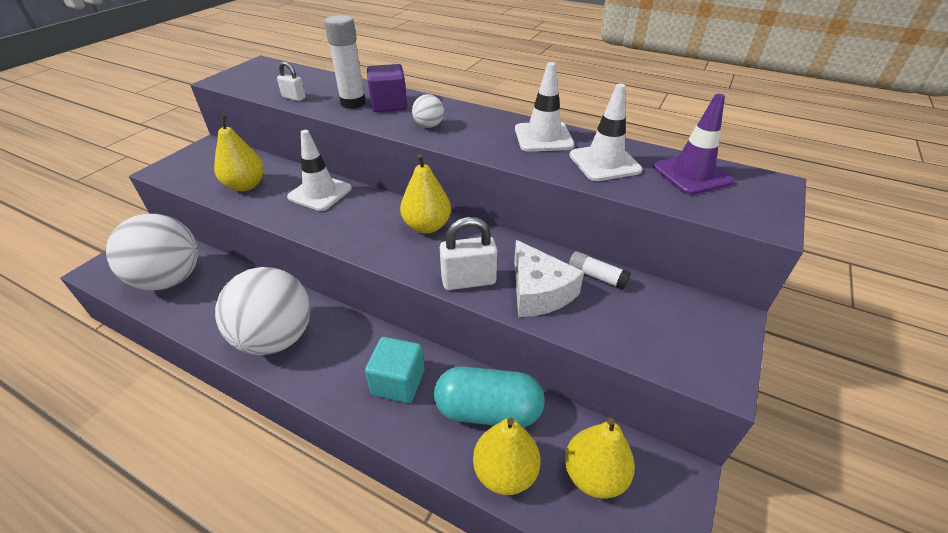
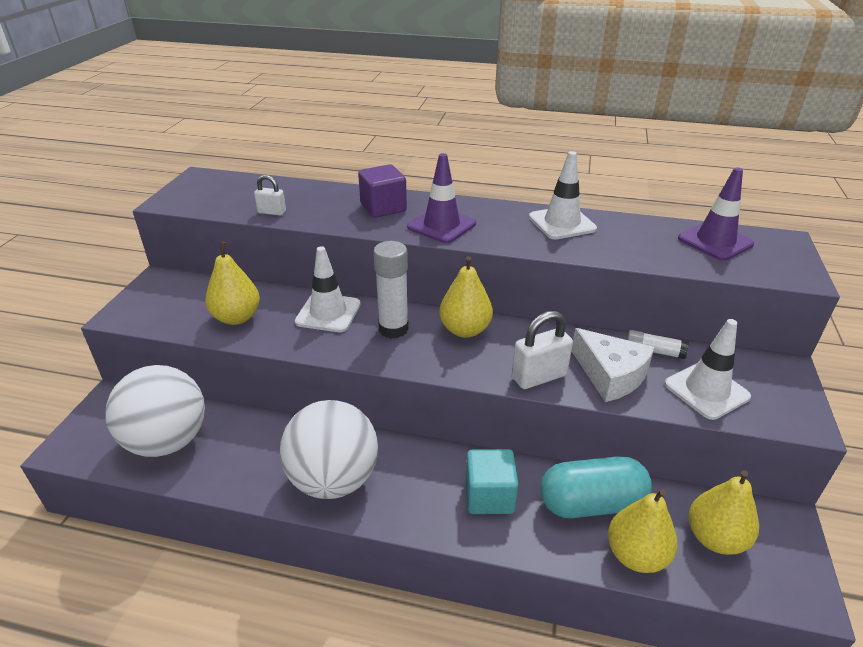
camera: 15 degrees left, 5 degrees down
(353, 103) = (343, 210): white glue stick -> white glue stick (393, 329)
(429, 126) = (441, 225): white ball -> purple traffic cone
(604, 163) = (633, 241): white traffic cone -> white traffic cone (706, 390)

